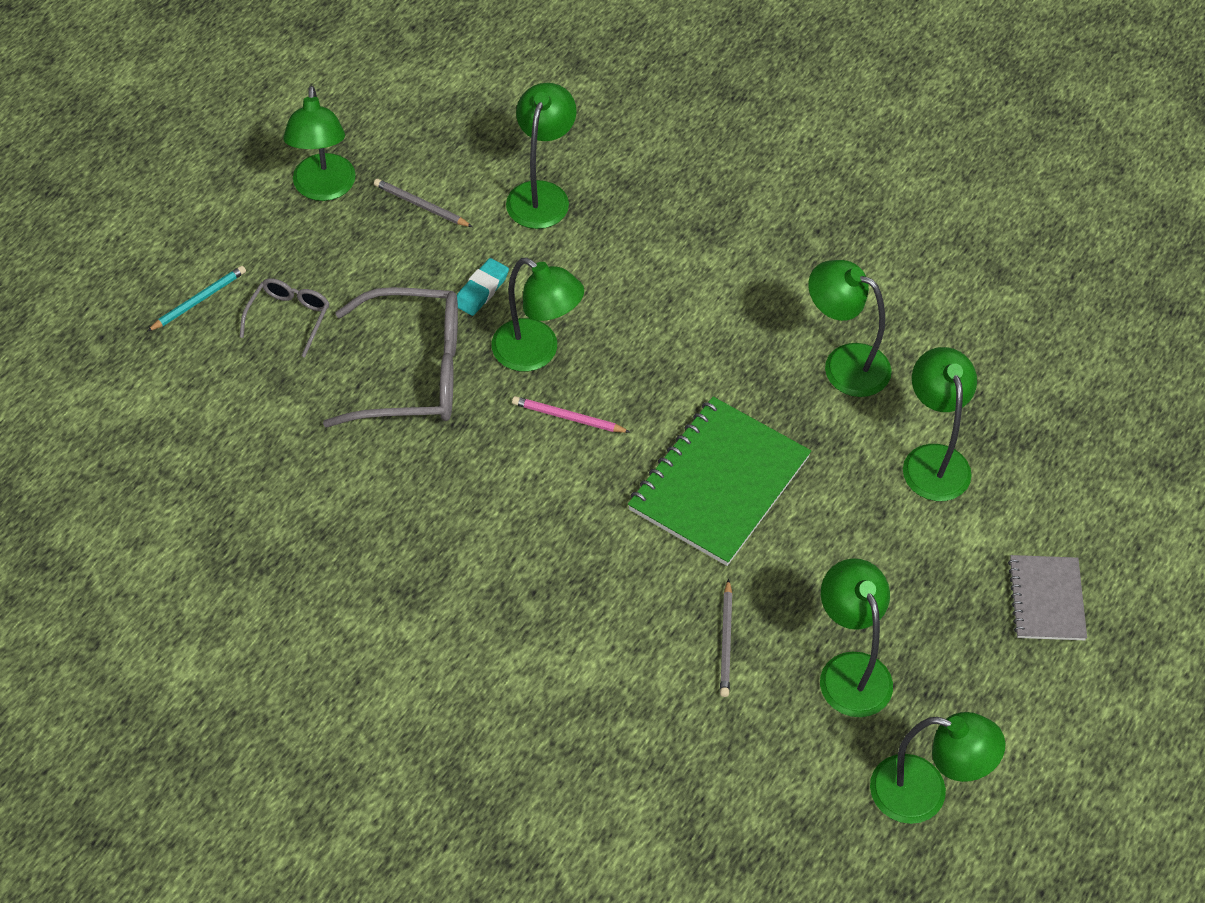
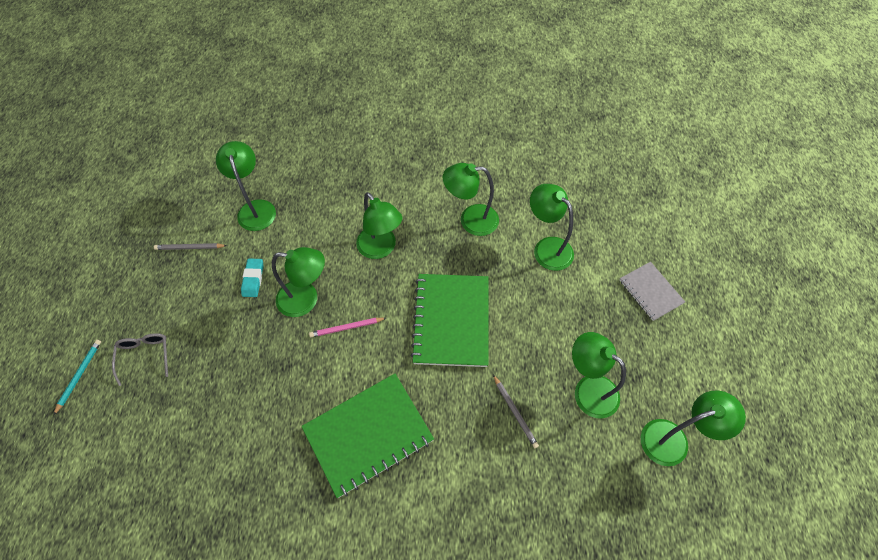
camera: 30 degrees left, 5 degrees up
(324, 189) = (125, 266): green lamp -> green lamp (381, 249)
(414, 372) = (241, 349): grey glasses -> none
(513, 561) = (368, 435): none -> green notebook

